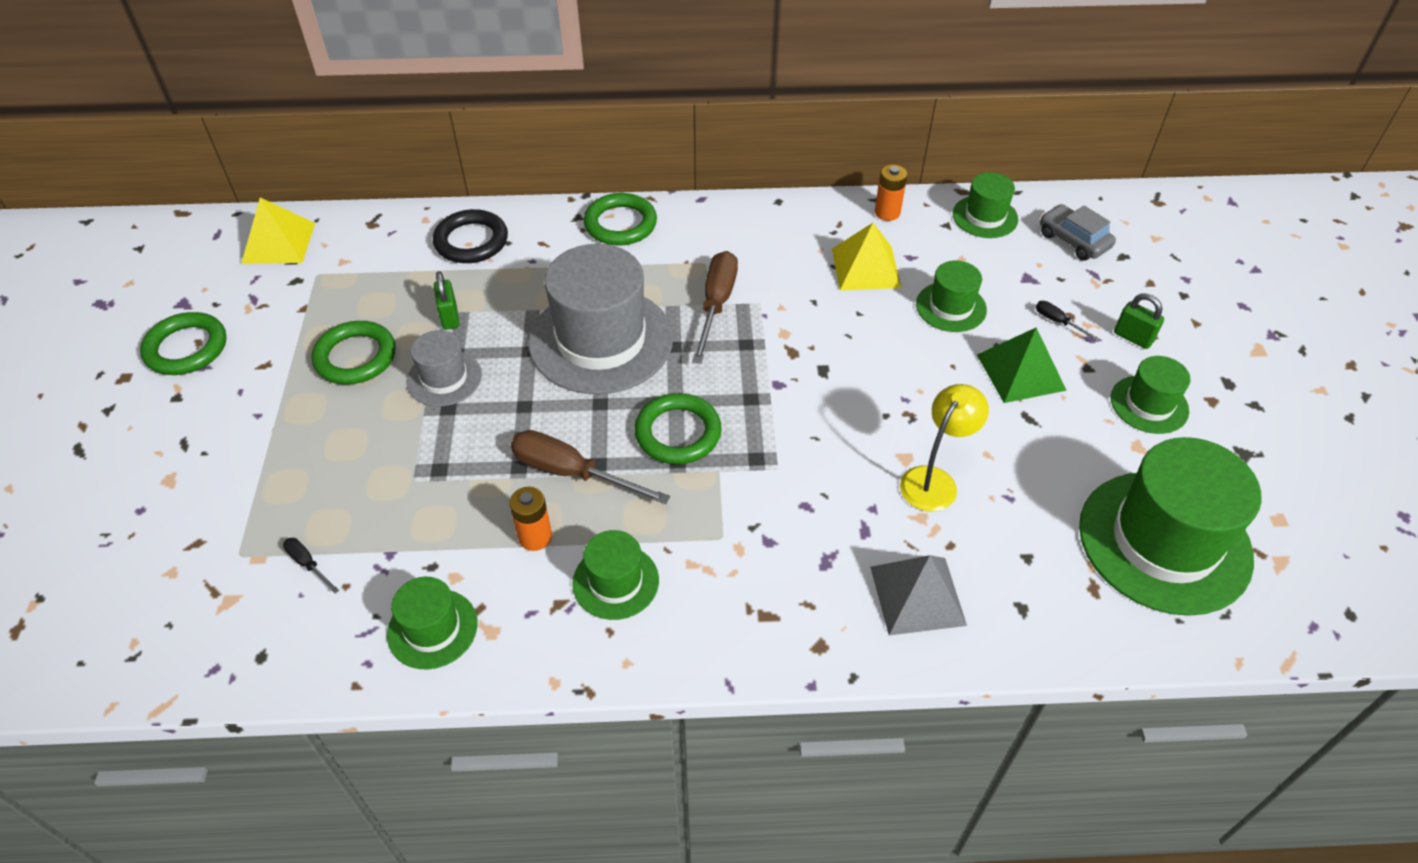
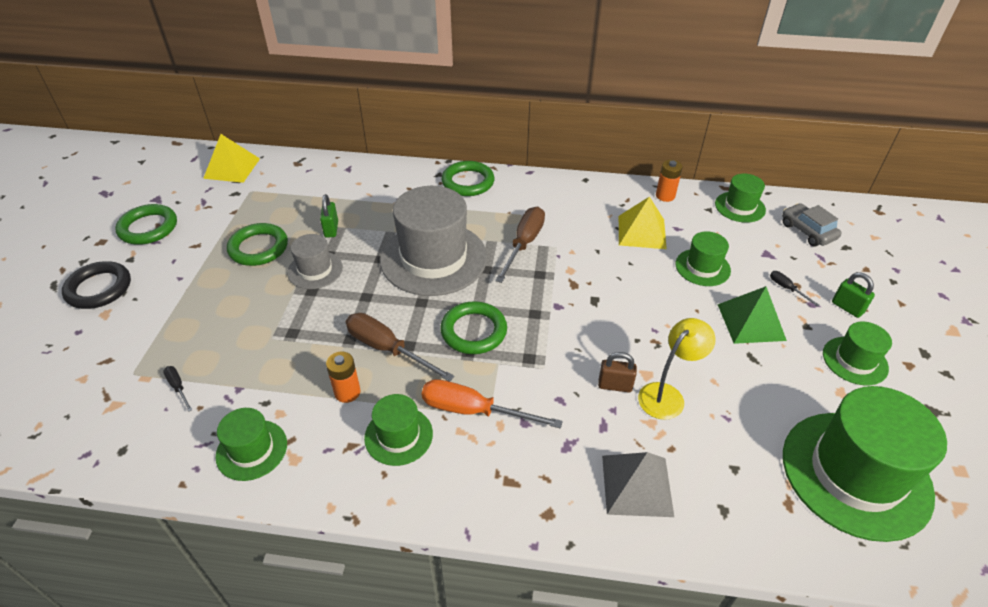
camera: 10 degrees right, 5 degrees down
(471, 241) = (361, 181): black ring -> black ring (99, 288)
(702, 536) = (473, 410): none -> orange screwdriver
(869, 478) = (615, 385): none -> brown padlock

